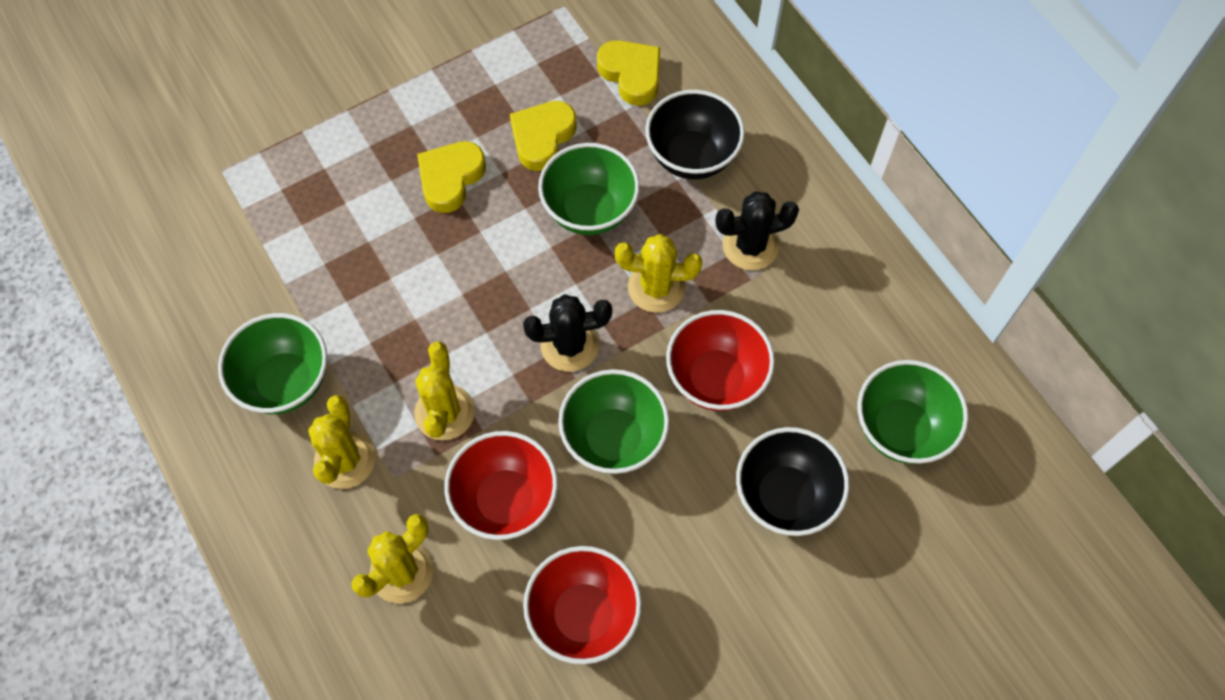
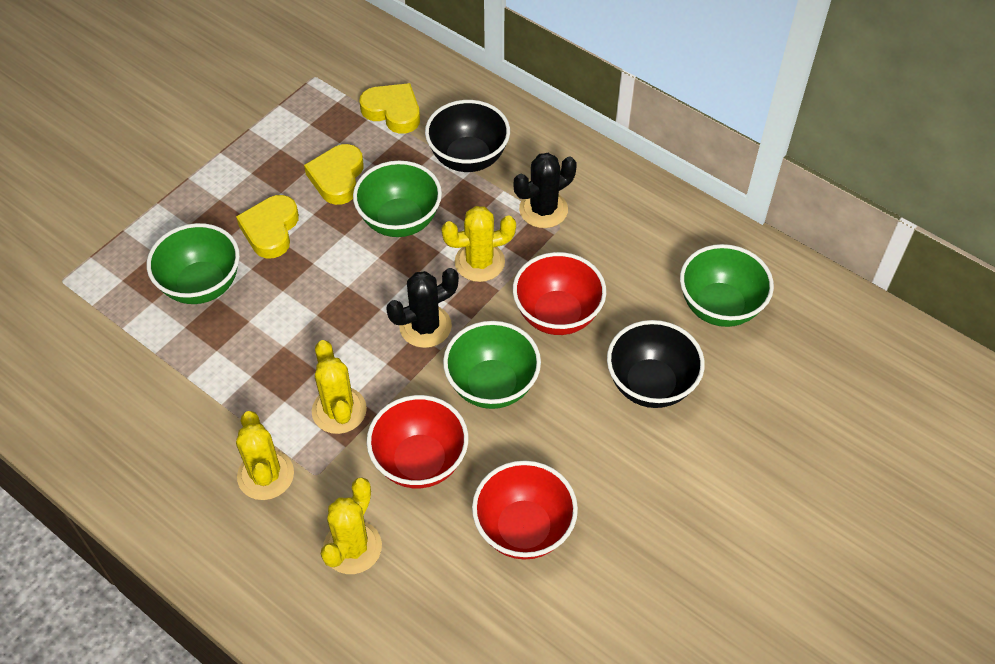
camera: 20 degrees left, 10 degrees down
(285, 381) = (186, 430): green bowl -> green bowl (202, 285)

